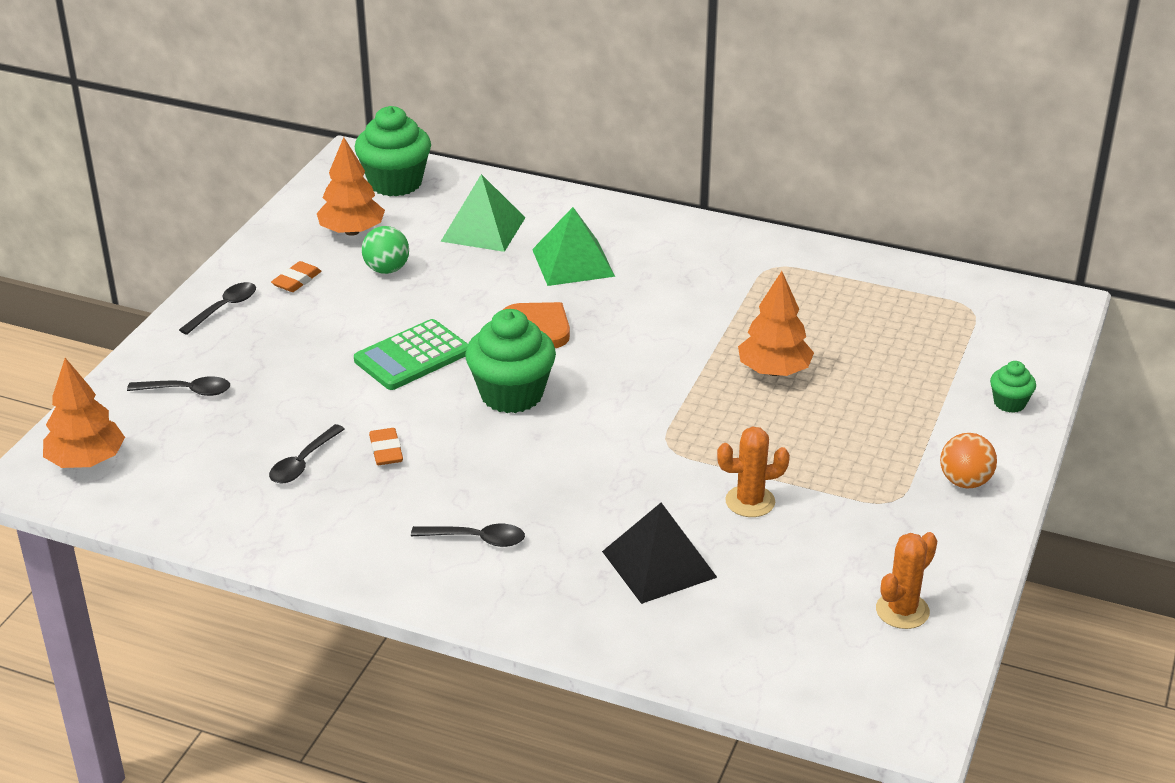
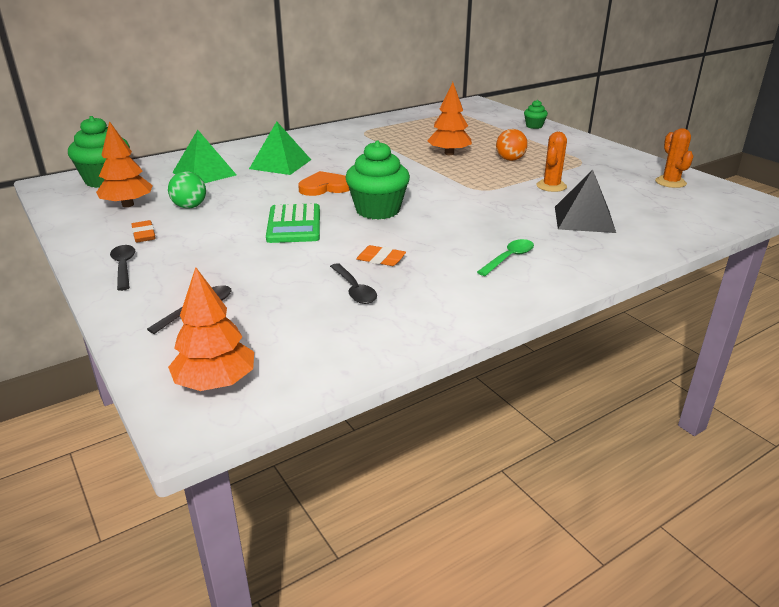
camera: 55 degrees left, 5 degrees down
(476, 539) = (509, 258): black spoon -> green spoon
(965, 482) = (582, 147): orange ball -> orange ball (510, 159)

